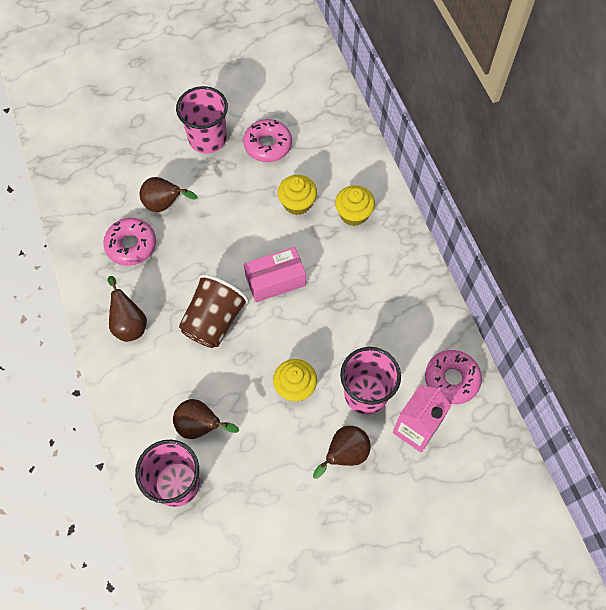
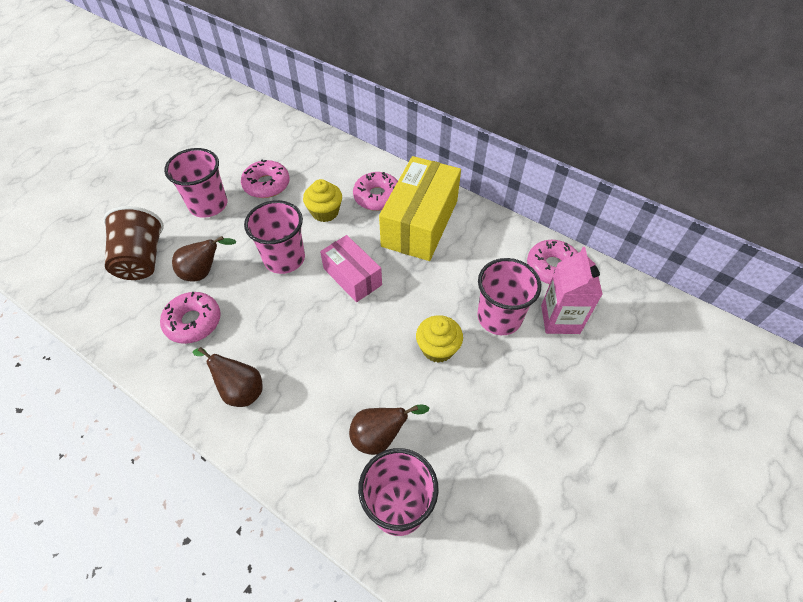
camera: 35 degrees left, 10 degrees down
(214, 321) = (322, 339): brown cup -> brown cup (142, 259)
(233, 230) = (284, 258): none -> pink cup
(275, 280) = (352, 276): pink box -> pink box turned 75 degrees counterclockwise
(345, 454) = (524, 375): brown pear -> none
(353, 214) = (377, 196): yellow cupcake -> pink donut
(370, 264) = (420, 223): none -> yellow box

